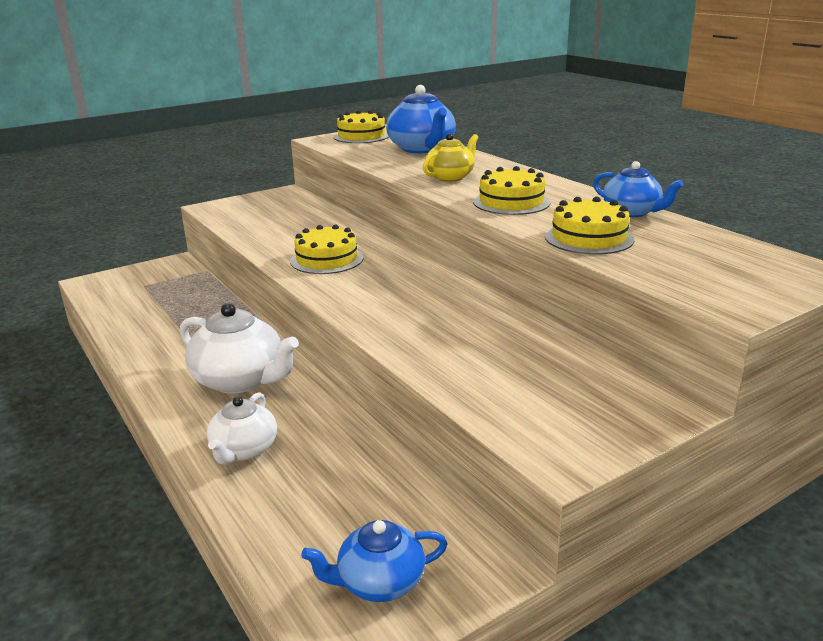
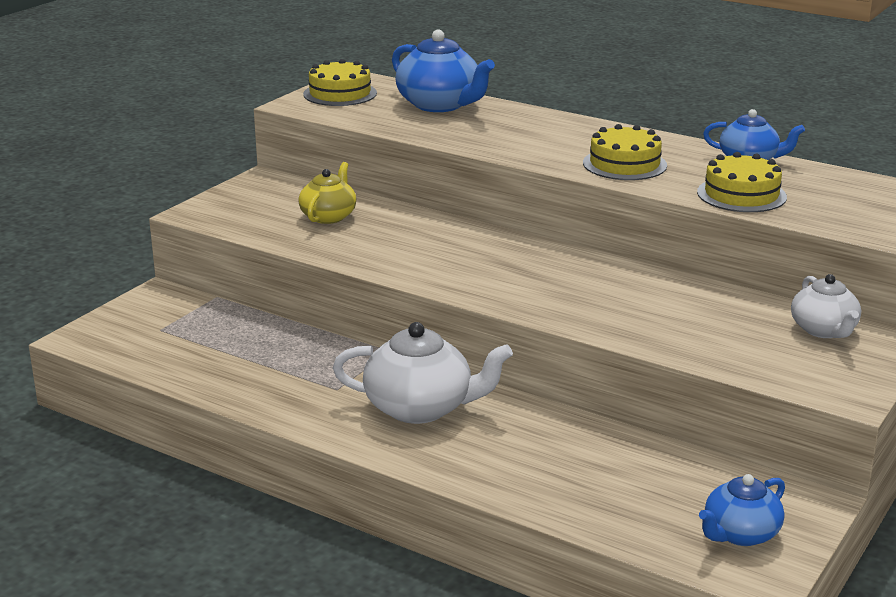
camera: 25 degrees left, 0 degrees up
(244, 450) = (506, 469): white teapot -> white teapot (824, 330)
(326, 259) = (430, 257): yellow cake -> none
(450, 177) = (523, 141): yellow teapot -> yellow teapot (329, 216)

